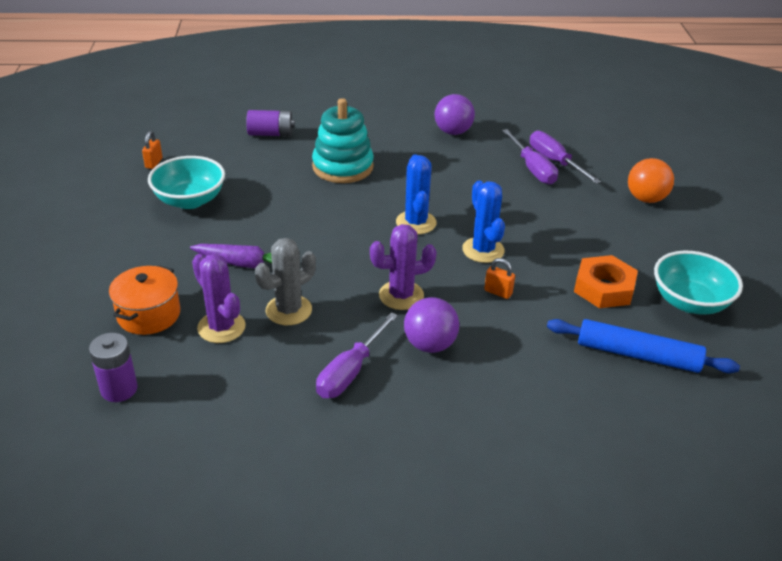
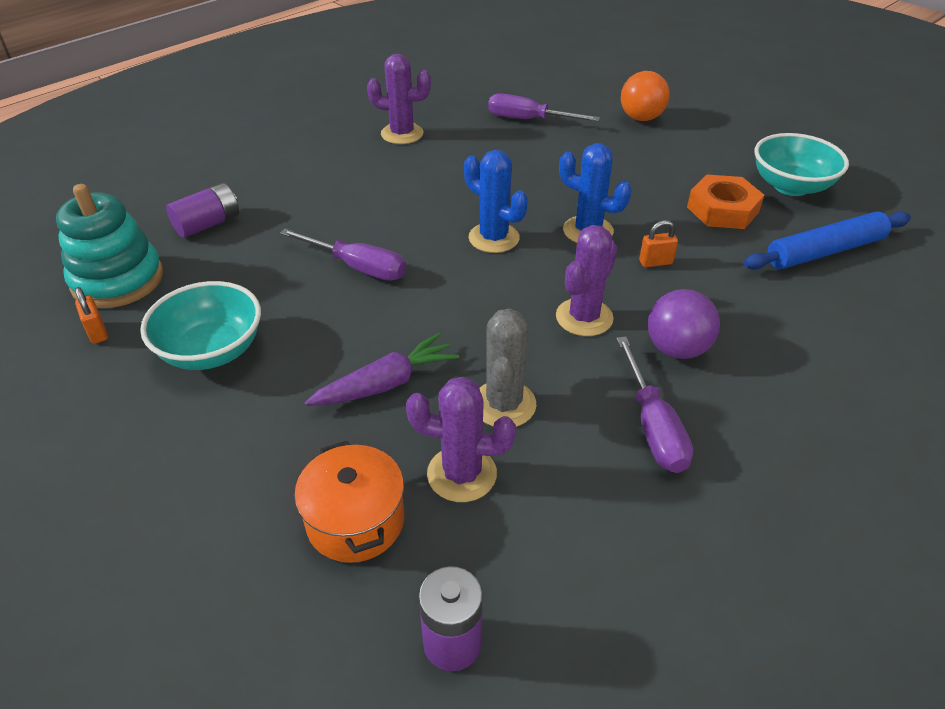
camera: 40 degrees left, 5 degrees up
(343, 167) = (341, 220): turquoise stacking toy -> turquoise stacking toy (118, 280)
(453, 132) = (402, 134): purple ball -> purple cactus
(532, 169) = (520, 135): purple screwdriver -> purple screwdriver (357, 267)

